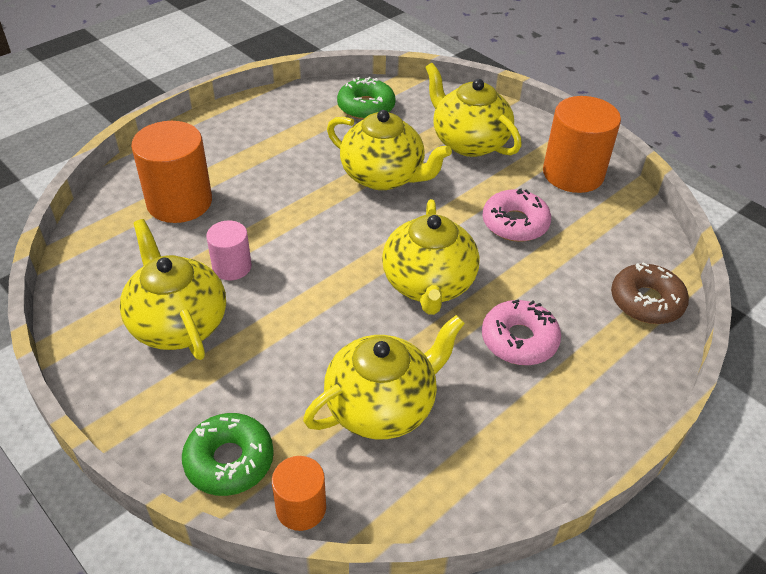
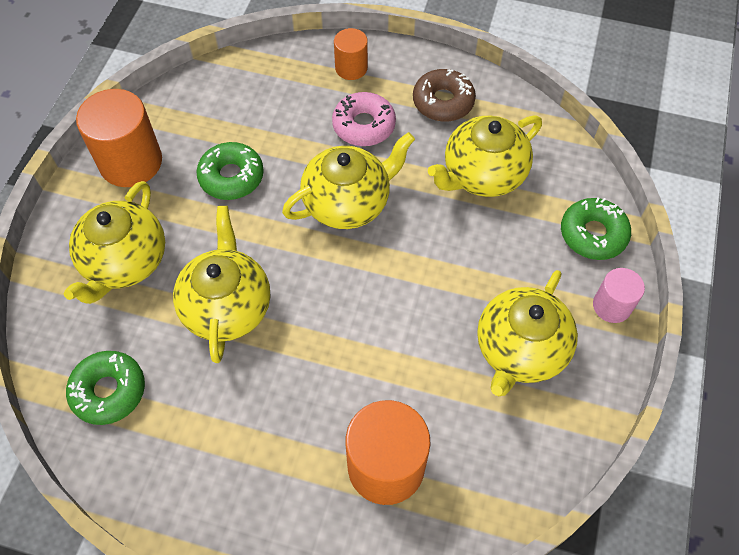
camera: 120 degrees left, 15 degrees up
(232, 267) = (433, 355): pink cylinder -> pink cylinder (611, 306)
(301, 508) = (587, 177): orange cylinder -> orange cylinder (351, 68)
(382, 406) = (482, 175): yellow teapot -> yellow teapot turned 60 degrees counterclockwise
(515, 223) = (231, 177): pink donut -> green donut
(646, 301) = (270, 69): brown donut -> brown donut (443, 102)

